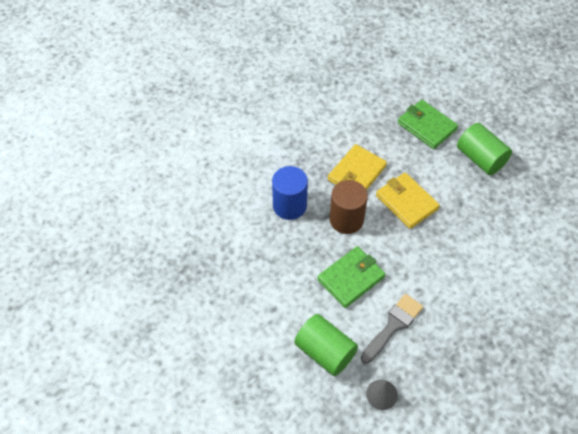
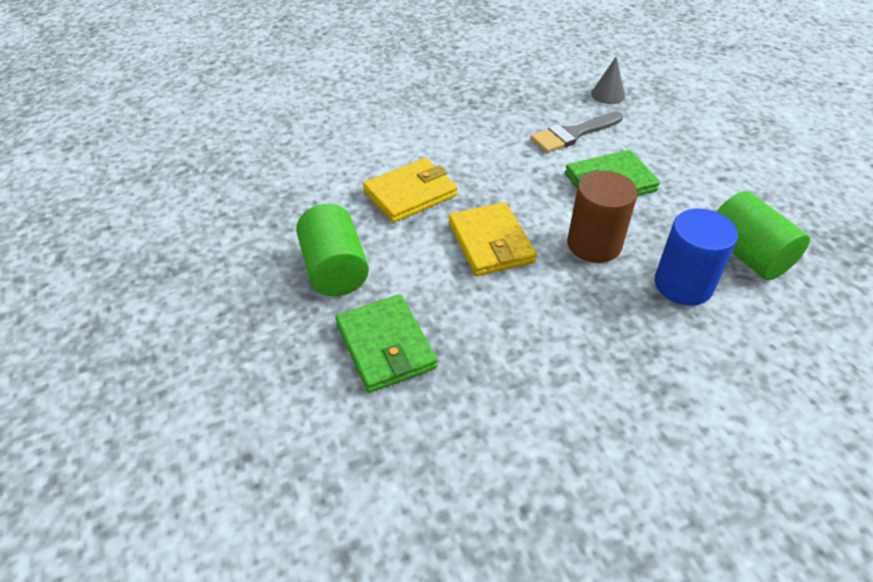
camera: 160 degrees left, 10 degrees down
(325, 352) = (662, 132): green cylinder -> green cylinder (747, 255)
(357, 173) = (552, 303): yellow wallet -> yellow wallet (410, 194)

